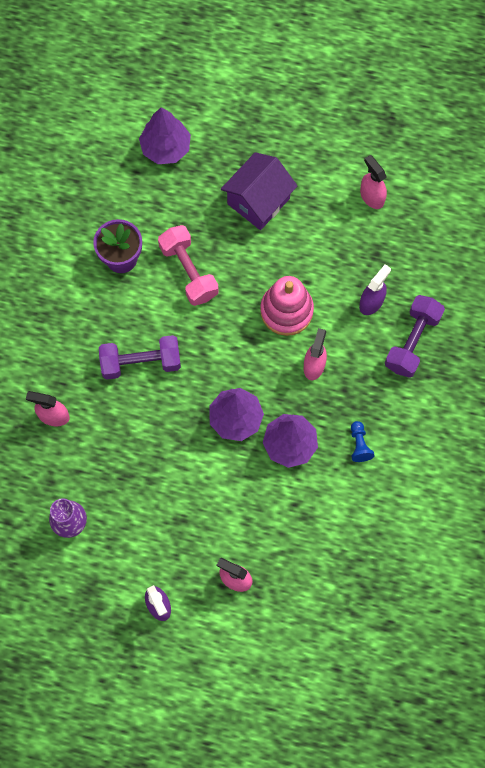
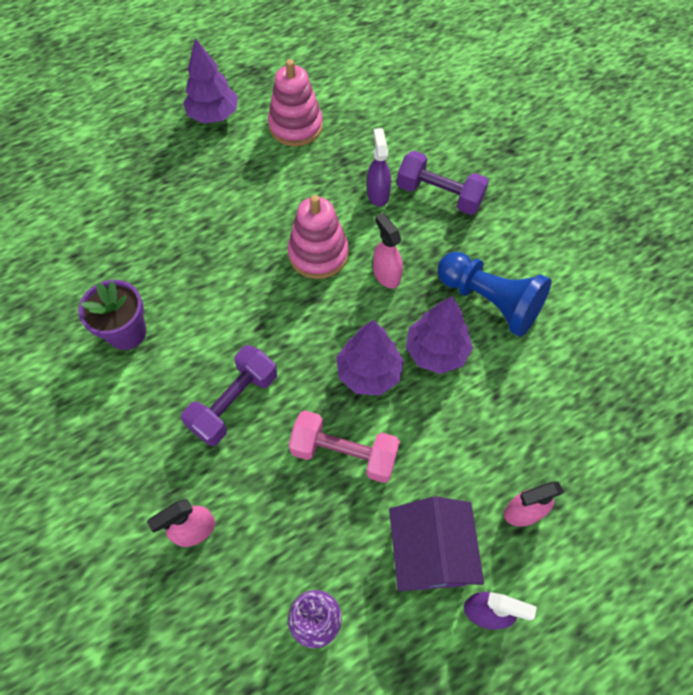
camera: 45 degrees left, 10 degrees down
(166, 148) = (84, 218): purple tree -> purple tree (214, 115)
(188, 271) = (201, 293): pink dumbbell -> pink dumbbell (344, 453)
(258, 201) = (208, 196): purple house -> purple house (429, 553)
(359, 445) = (489, 301): blue pawn -> blue pawn, size x2.35
(371, 196) = (296, 126): pink spray bottle -> pink stacking toy
(412, 341) = (439, 195): purple dumbbell -> purple dumbbell turned 45 degrees counterclockwise

